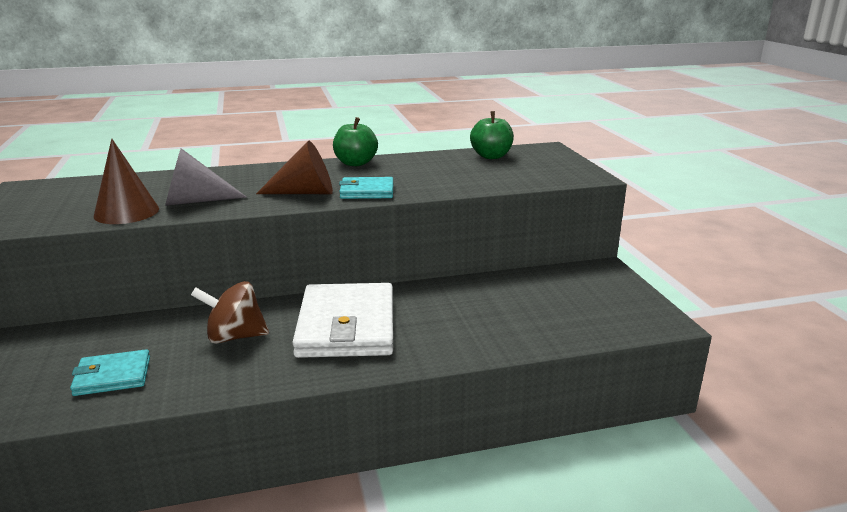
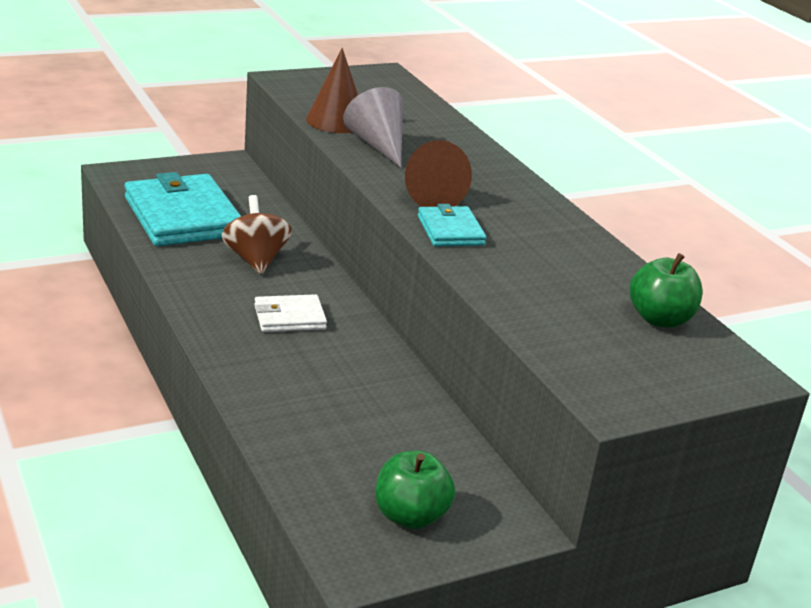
camera: 75 degrees right, 5 degrees up
(113, 376) = (183, 217): turquoise wallet -> turquoise wallet, size x1.96
(347, 326) = (289, 317): white wallet -> white wallet, size x0.51
(355, 163) = (556, 219): green apple -> green apple (410, 516)

